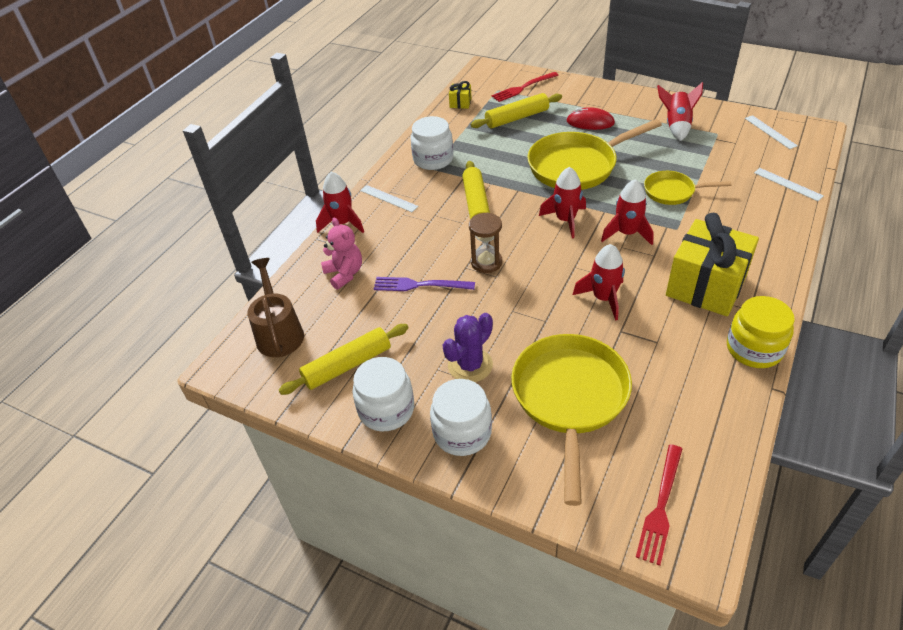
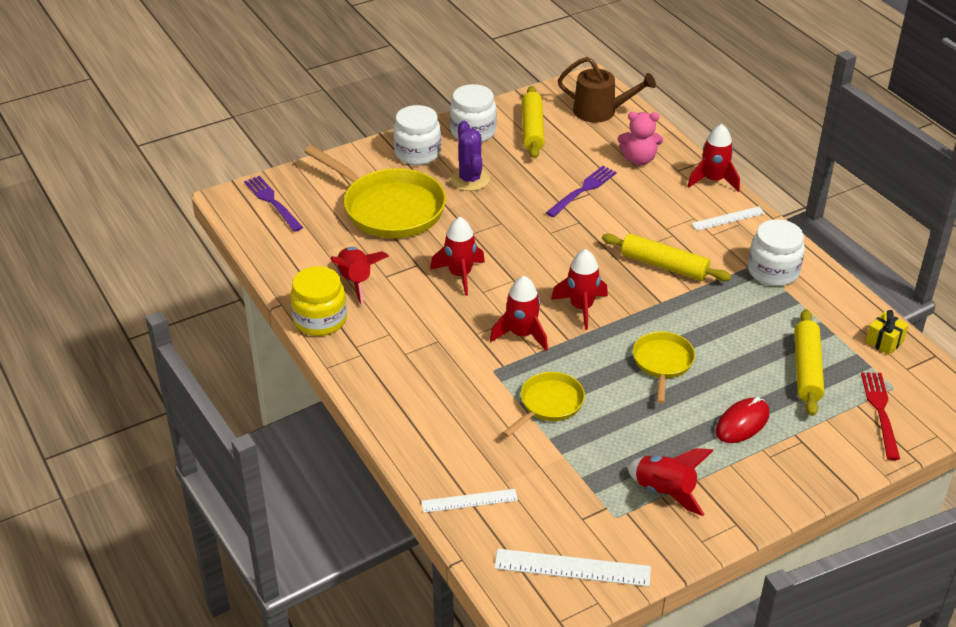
camera: 120 degrees right, 5 degrees down
(486, 262) = (573, 235): brown hourglass -> none
(577, 166) = (662, 363): yellow pan -> yellow pan, size x0.54
(660, 507) = (272, 202): red fork -> purple fork
(686, 356) = (356, 281): none -> red rocket
(706, 286) = (407, 339): yellow gift -> none
(770, 132) = (572, 567): white ruler -> white ruler, size x1.55

